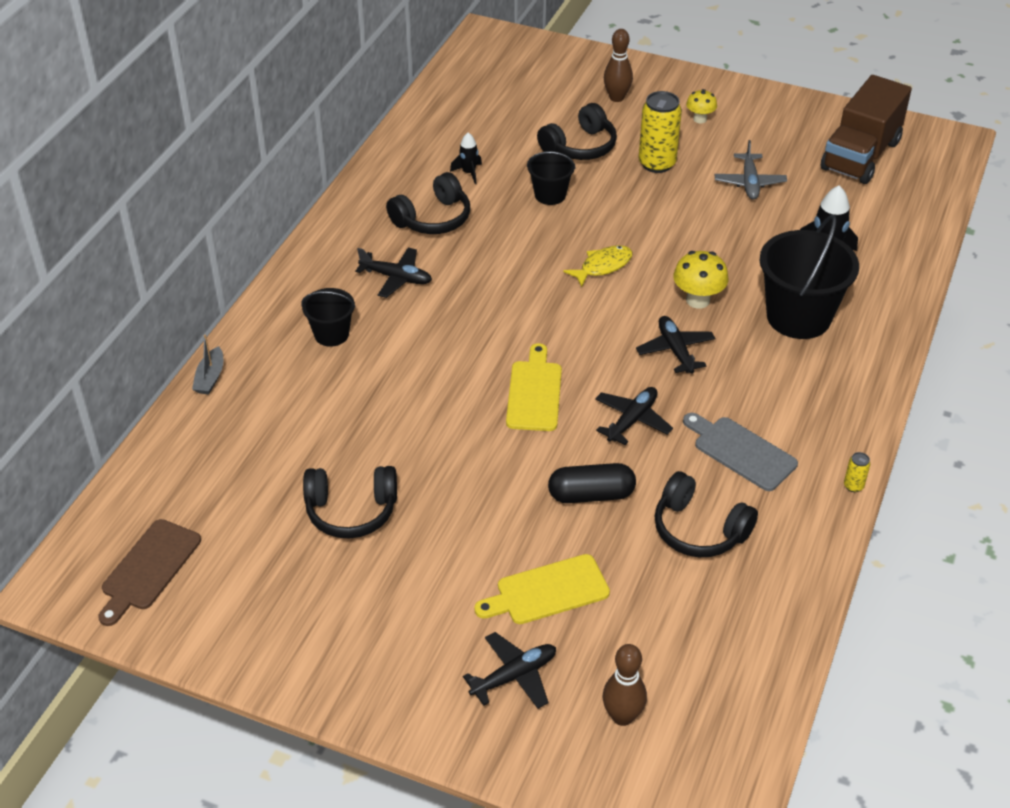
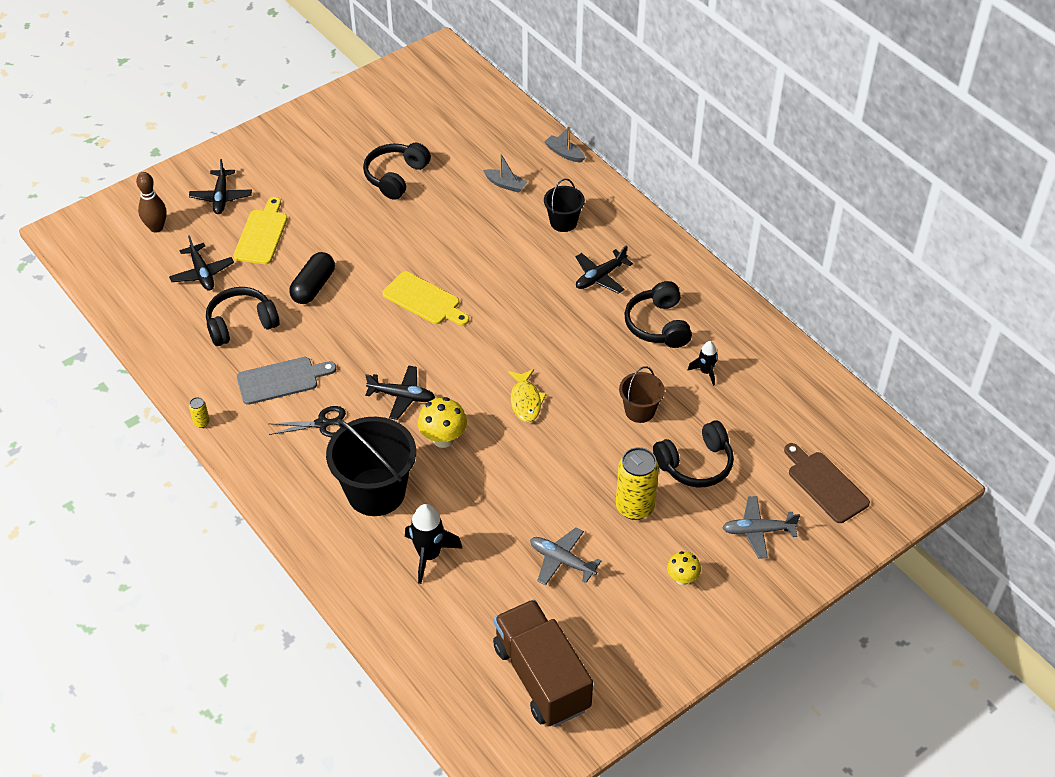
camera: 120 degrees right, 5 degrees up
(149, 568) = (423, 86): brown cutting board -> brown cutting board (825, 484)
(299, 405) = (505, 184): none -> grey boat
(550, 195) = (639, 411): black bucket -> brown bucket
(580, 147) = (695, 464): black headphones -> black headphones turned 105 degrees counterclockwise
(616, 98) = (758, 531): brown bowling pin -> grey plane
(632, 420) = (357, 338): black plane -> black plane (202, 273)
(762, 391) = (323, 424): none -> black scissors

